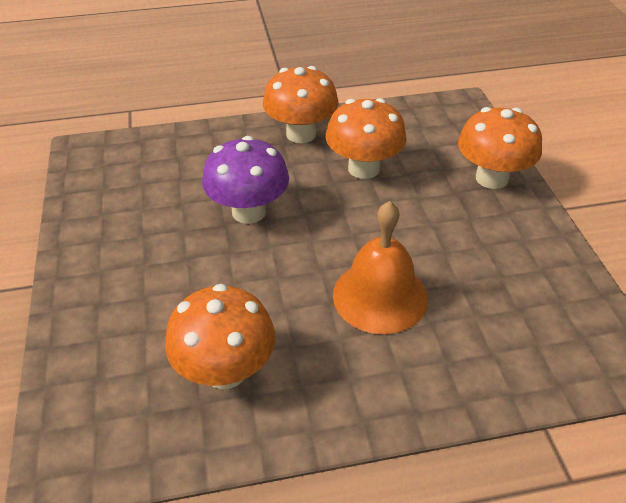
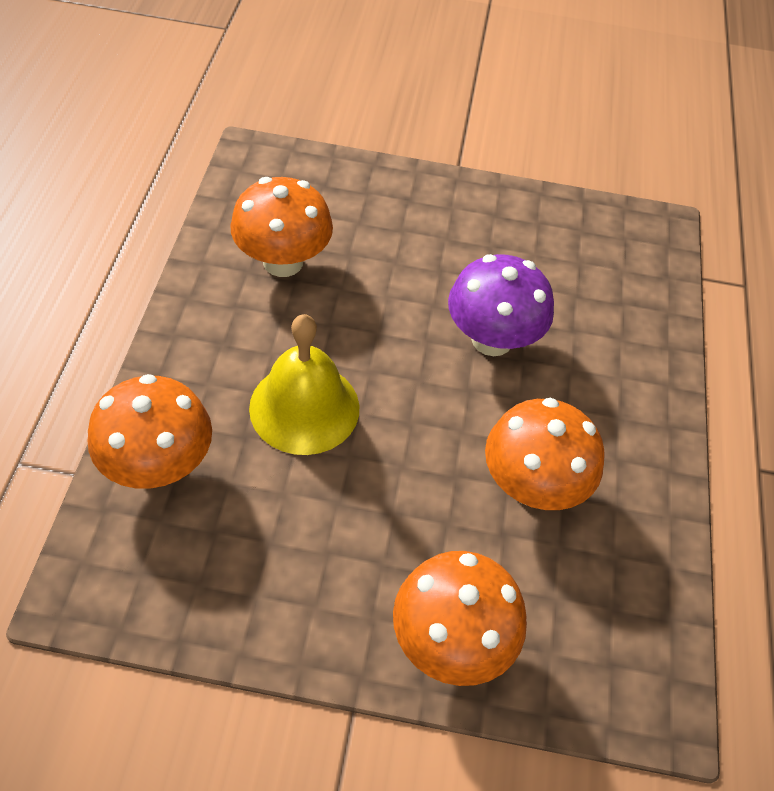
camera: 105 degrees right, 10 degrees up
(301, 134) = (635, 443): orange mushroom -> orange mushroom (158, 465)
(380, 296) = (304, 407): orange bell -> yellow bell

